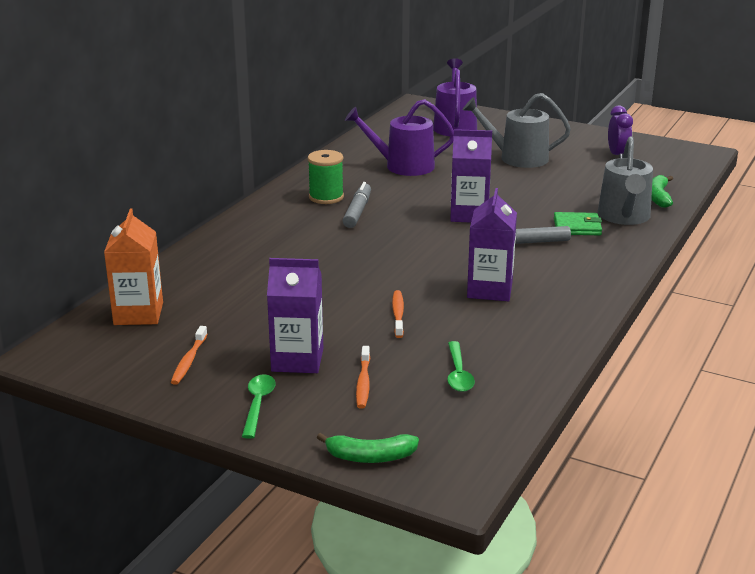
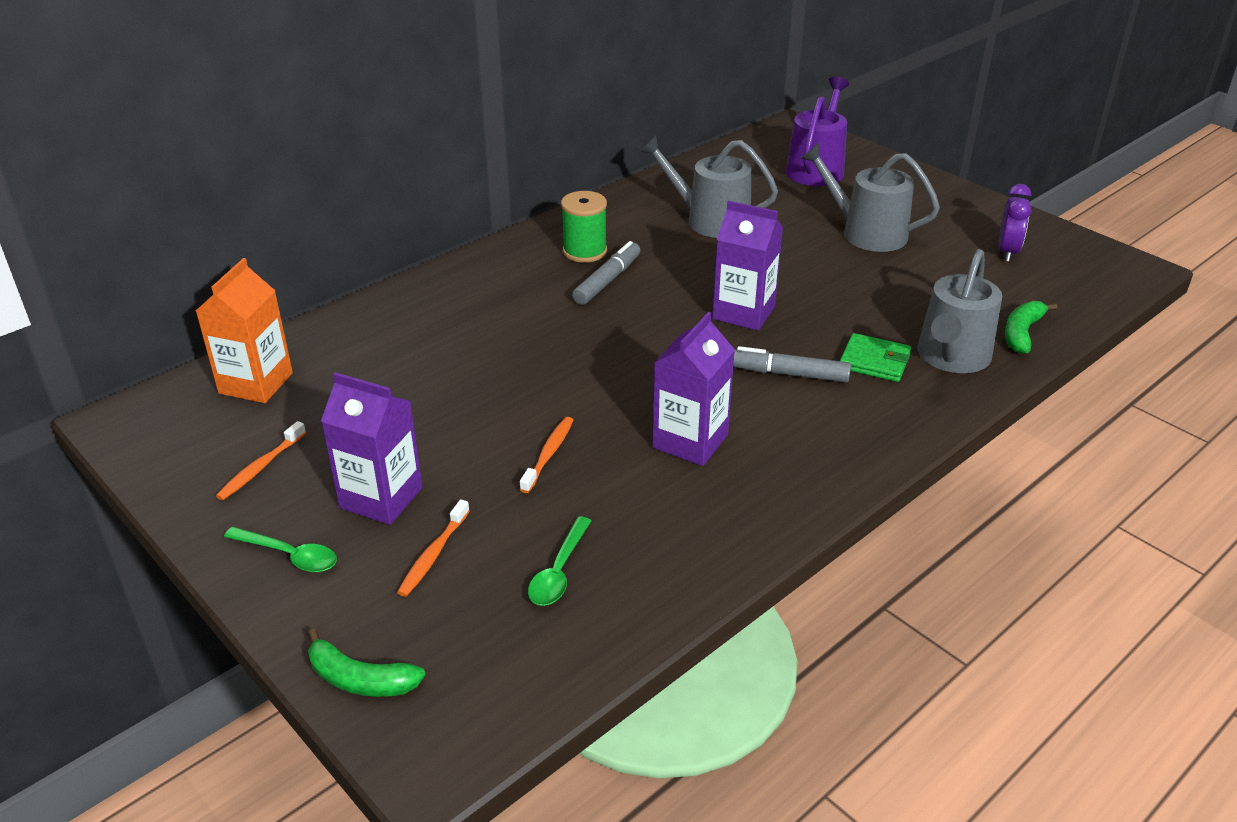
camera: 20 degrees right, 10 degrees up
(258, 404) = (290, 556): green spoon -> green spoon turned 90 degrees clockwise
(403, 166) = (710, 220): purple watering can -> grey watering can

